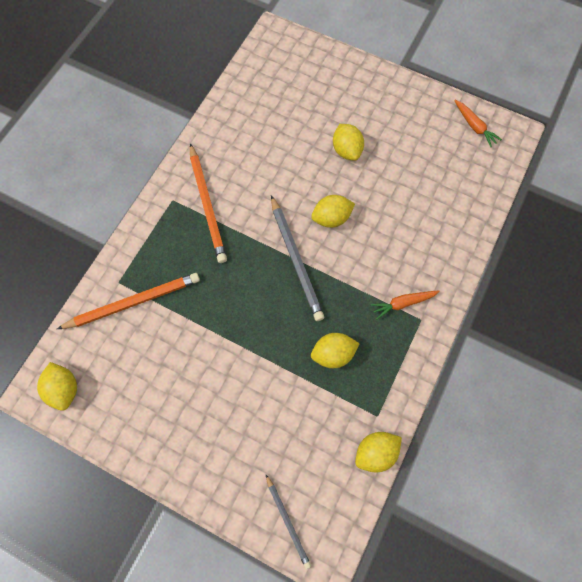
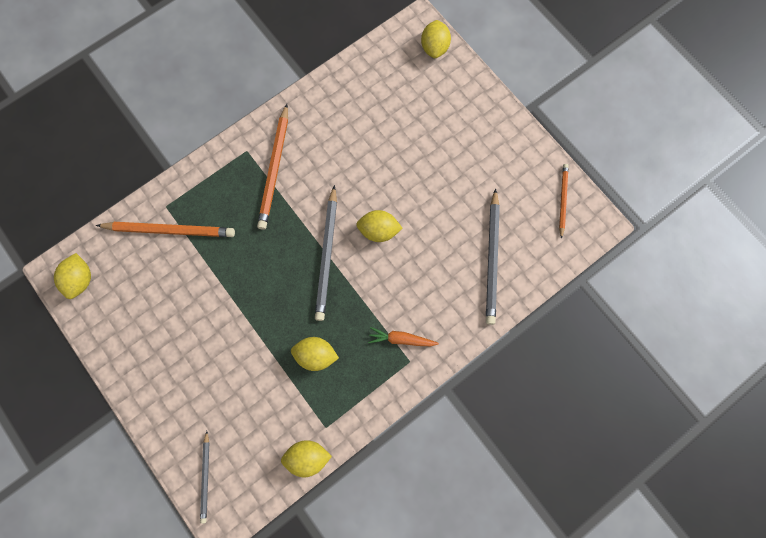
camera: 25 degrees right, 5 degrees up
(346, 150) = (427, 171): yellow lemon -> yellow lemon (434, 48)
(443, 199) = (492, 259): none -> grey pencil
(474, 126) = (562, 200): orange carrot -> orange pencil

